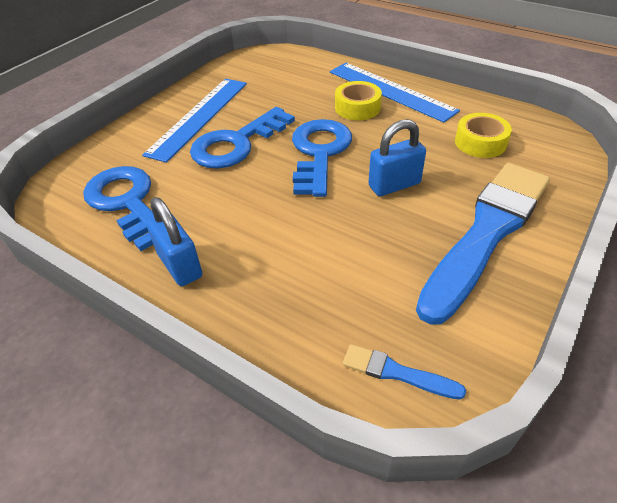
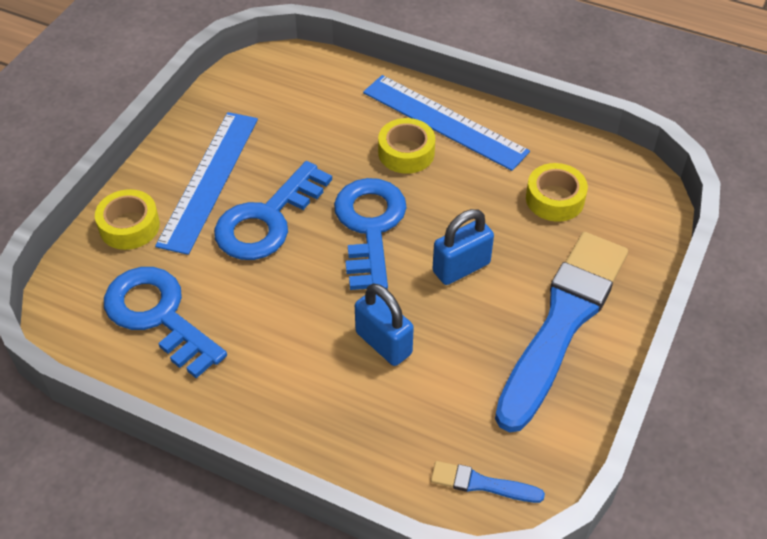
camera: 10 degrees left, 5 degrees up
(128, 142) = (129, 226): none -> yellow tape
(180, 265) = (244, 391): blue padlock -> blue padlock (383, 343)

